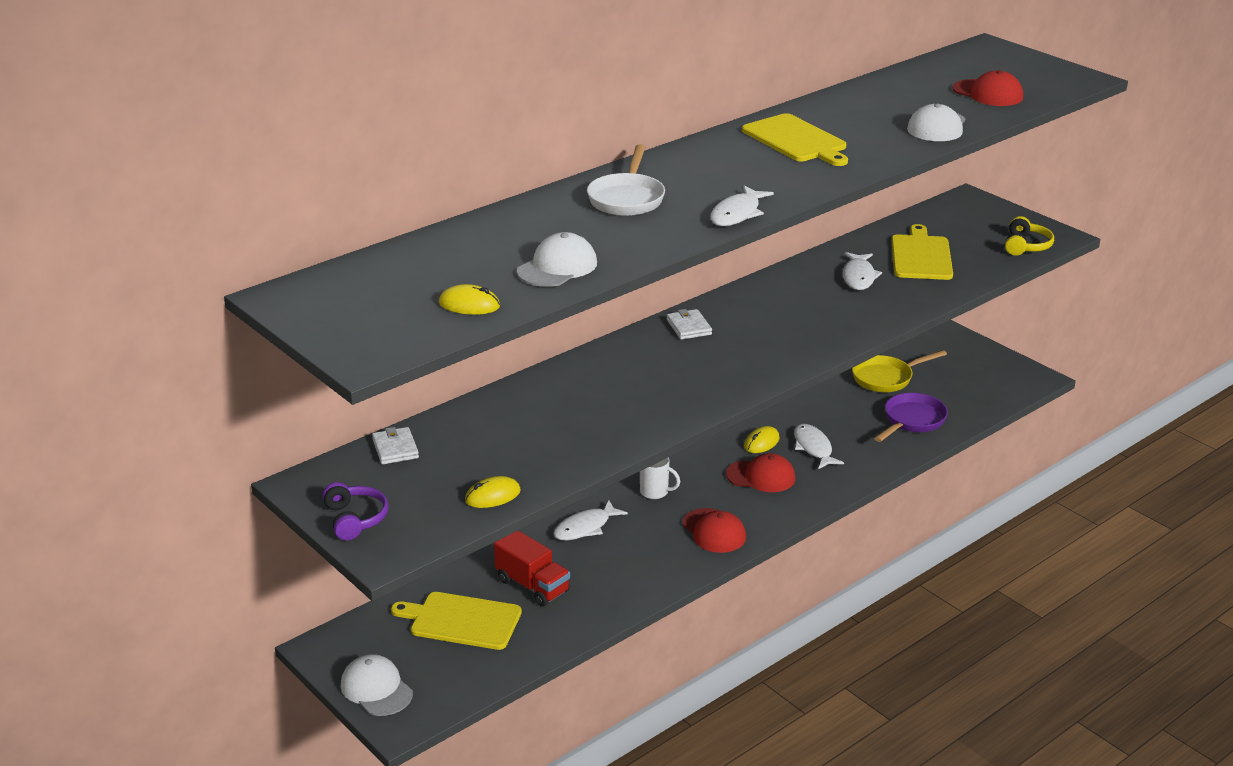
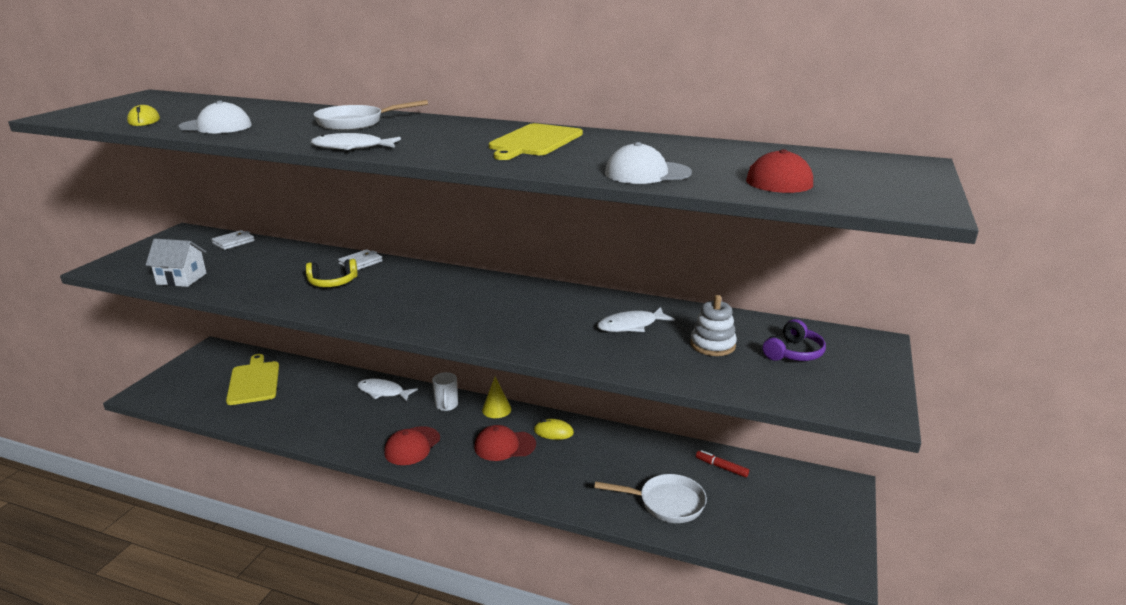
camera: 60 degrees right, 5 degrees down
(355, 519) = (144, 252): purple headphones -> purple headphones (793, 353)
(376, 689) = (174, 376): white cap -> none
(492, 496) = (181, 279): yellow mouse -> white house
(532, 586) = (303, 393): red truck -> none
(689, 327) = (466, 282): white wallet -> white wallet (361, 262)
(691, 463) = (496, 409): none -> yellow cone
(761, 476) = (504, 446): red cap -> red cap turned 105 degrees clockwise
(813, 448) = (569, 460): white fish -> none
(886, 378) = (721, 467): yellow pan -> red marker
(912, 421) = (666, 503): purple pan -> white pan
(921, 256) = (712, 345): yellow cutting board -> white stacking toy
(1026, 246) = (821, 396): yellow headphones -> yellow headphones (332, 282)

